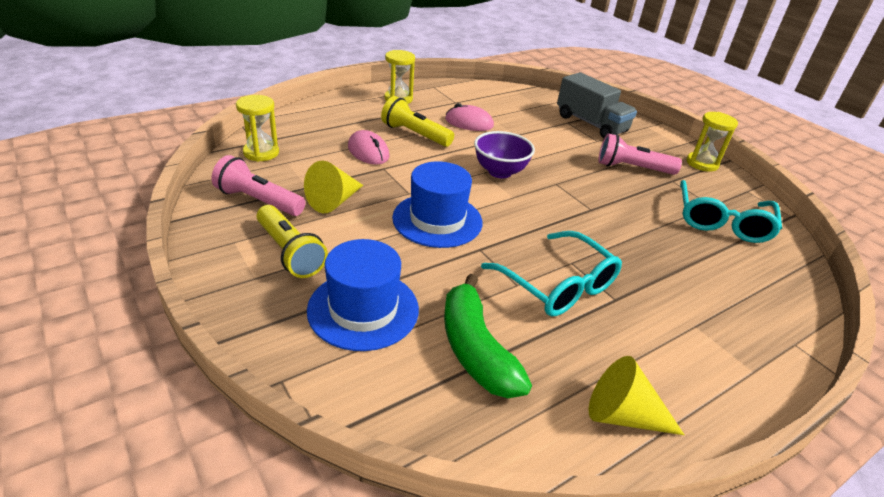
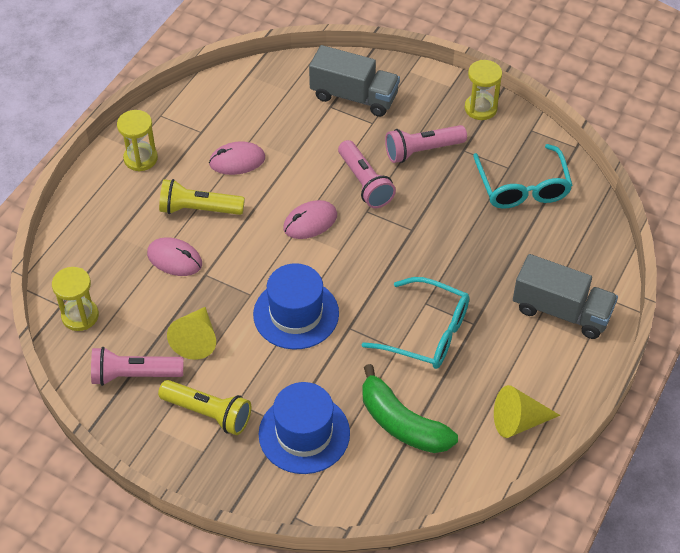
camera: 25 degrees left, 15 degrees up
(500, 172) = (310, 222): purple bowl -> pink mouse
(566, 168) = (365, 183): none -> pink flashlight
(728, 331) = (561, 311): none -> grey truck

